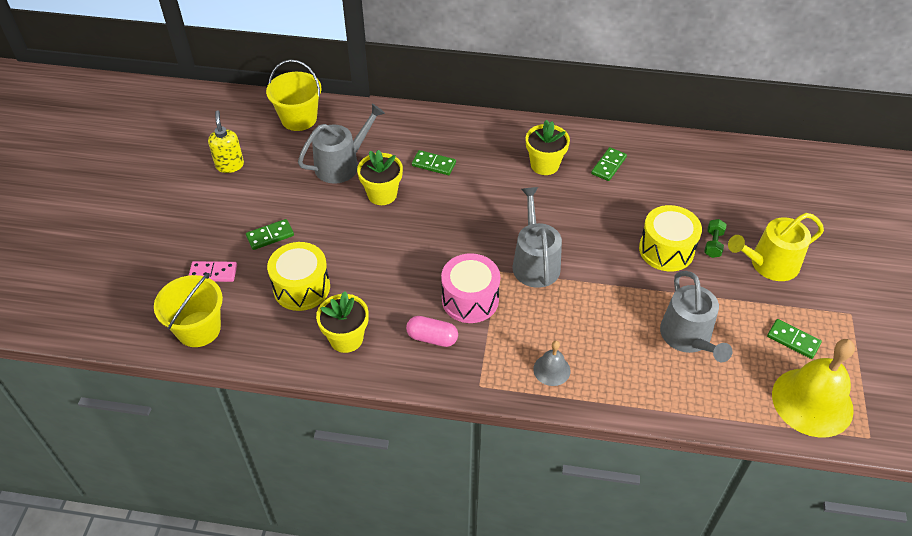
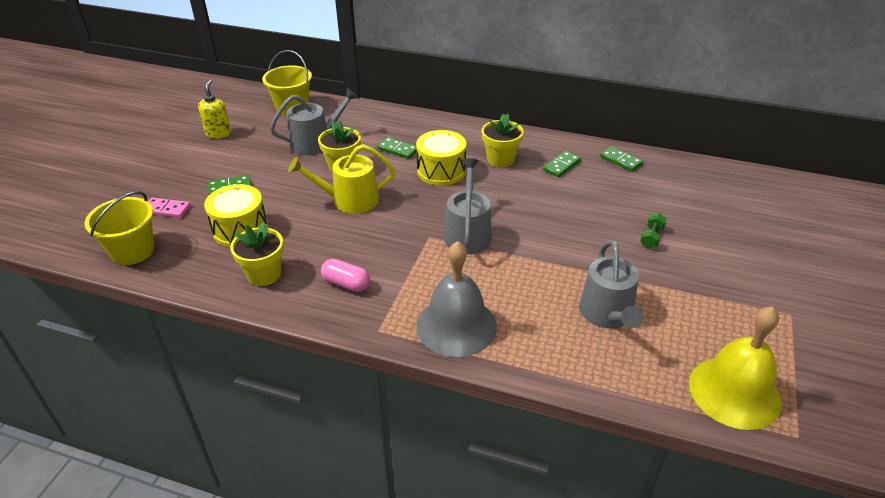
camera: 10 degrees right, 10 degrees down
(470, 299) = (394, 256): pink drum -> none
(551, 370) = (456, 325): grey bell -> grey bell, size x2.08
(666, 250) = (602, 237): yellow drum -> yellow drum (441, 171)
(769, 264) = (707, 260): yellow watering can -> yellow watering can (349, 200)
(793, 340) = (722, 330): green domino -> green domino (620, 160)

